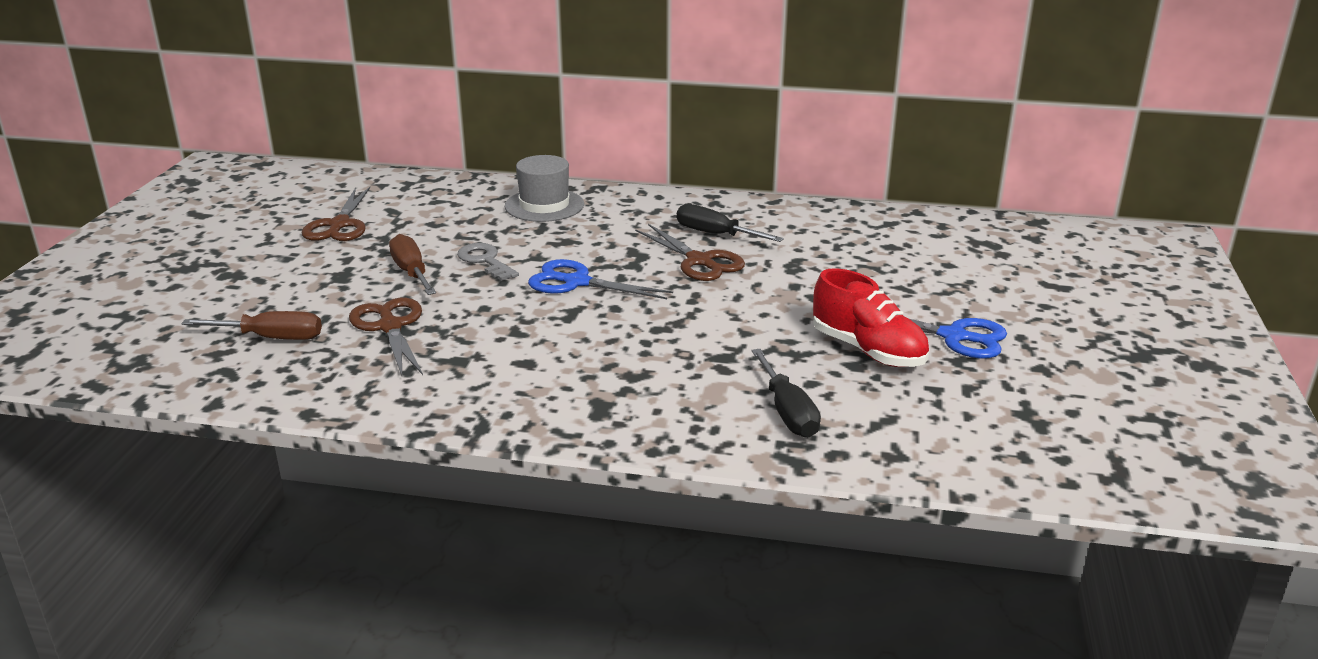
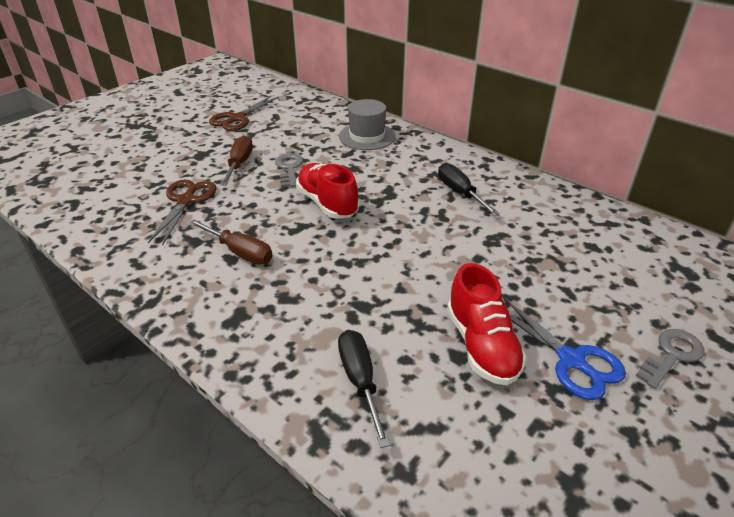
camera: 30 degrees right, 10 degrees up
(271, 338) = (119, 187): brown screwdriver -> brown screwdriver (240, 252)
(577, 282) = (327, 203): blue scissors -> red shoe
(699, 261) = (426, 212): brown scissors -> none
(787, 412) = (360, 381): black screwdriver -> black screwdriver turned 150 degrees clockwise
(1027, 308) = (671, 355): none -> grey key

